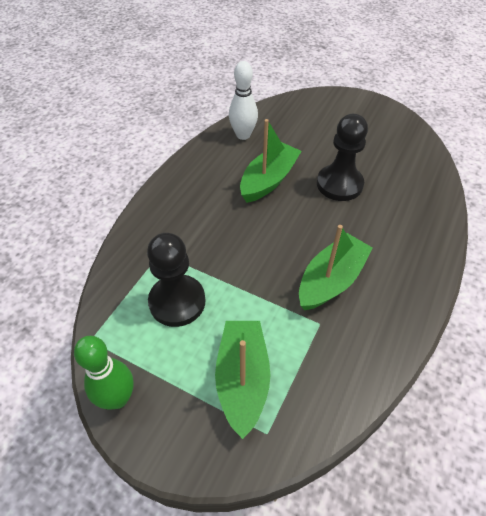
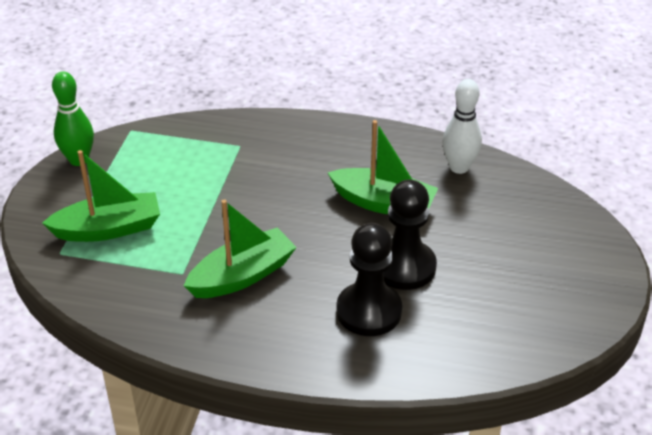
camera: 75 degrees right, 10 degrees down
(177, 302) = (184, 170): black pawn -> black pawn (369, 311)
(331, 280) = (242, 275): green boat -> green boat turned 60 degrees counterclockwise

